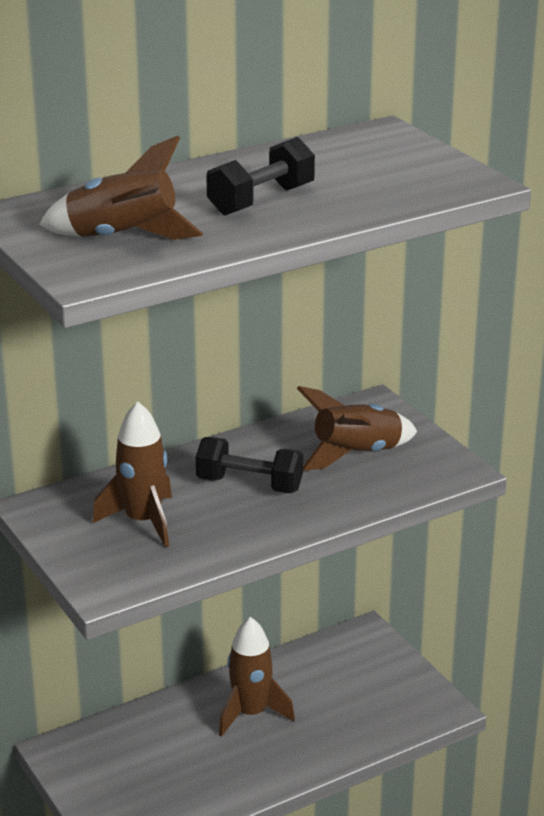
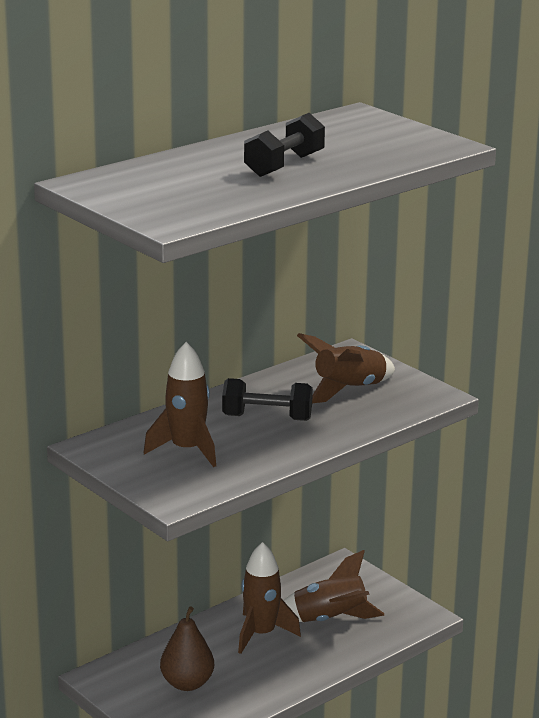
camera: 10 degrees left, 5 degrees down
(122, 238) = (185, 196): brown rocket -> brown rocket (330, 620)
(151, 769) = (187, 683): none -> brown pear

